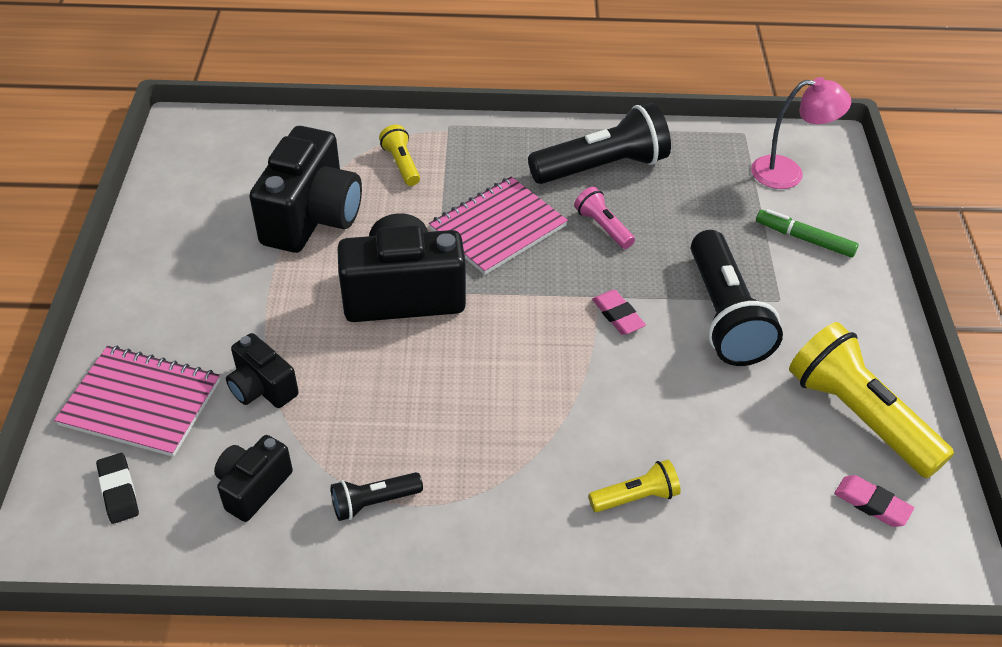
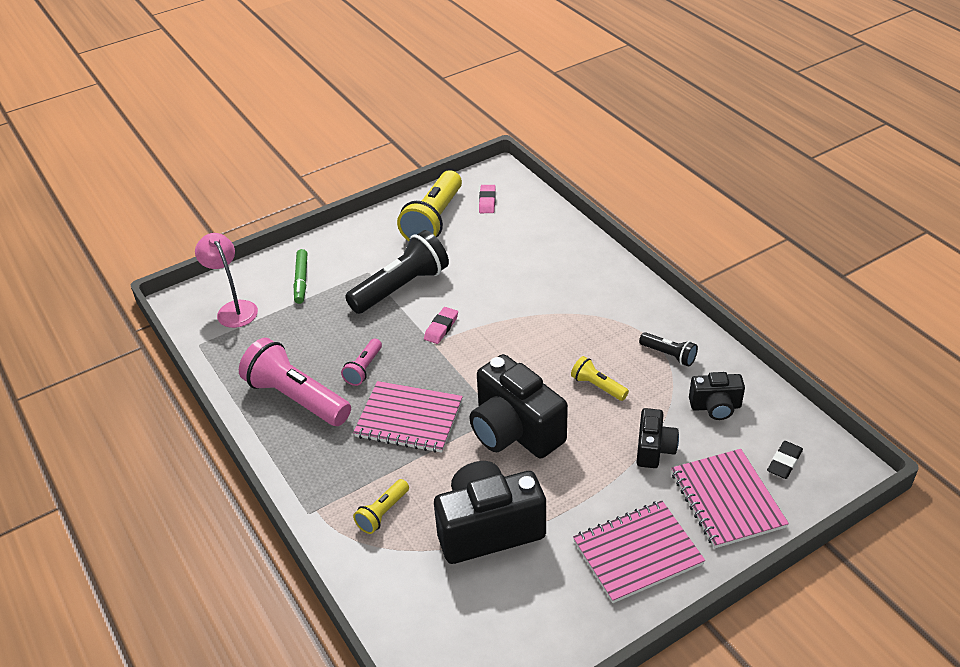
camera: 120 degrees left, 5 degrees down
(174, 297) = (637, 553): none -> pink notebook
(602, 167) = (296, 398): black flashlight -> pink flashlight
(636, 497) = (562, 269): yellow flashlight -> yellow flashlight (597, 386)

